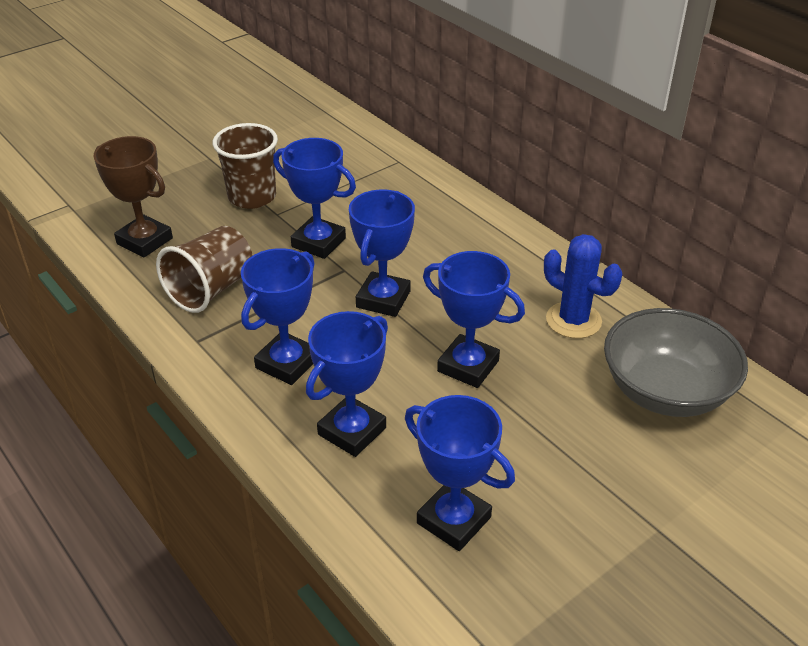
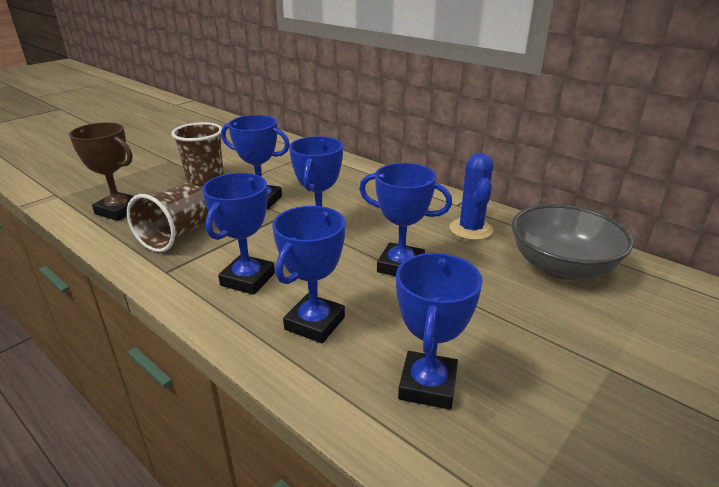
camera: 10 degrees left, 10 degrees down
(453, 520) = (428, 385): blue trophy -> blue trophy turned 75 degrees clockwise
(573, 320) = (471, 229): blue cactus -> blue cactus turned 60 degrees clockwise

